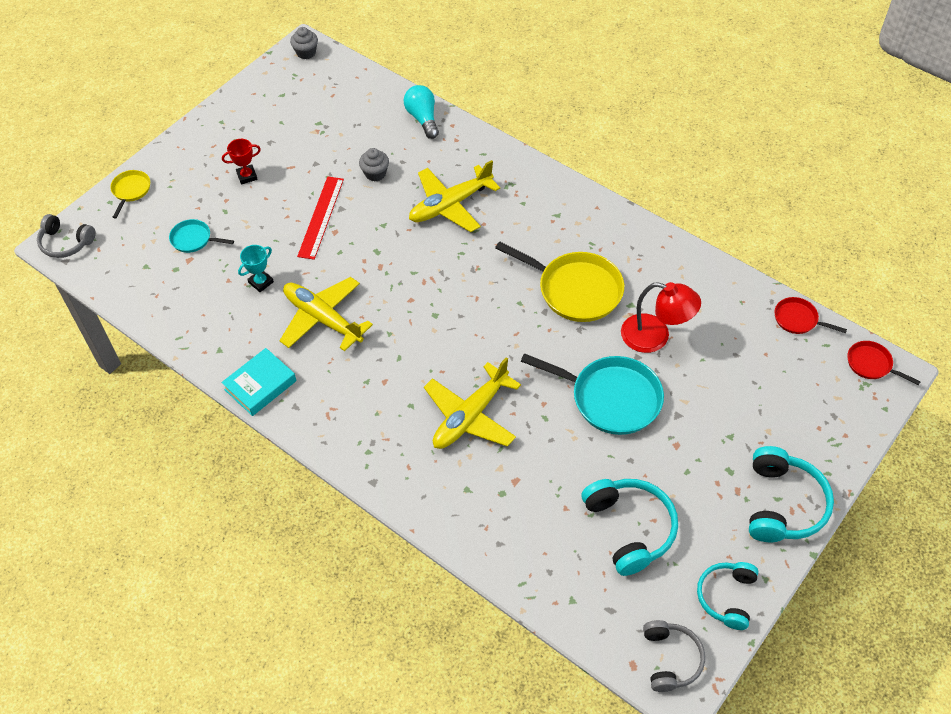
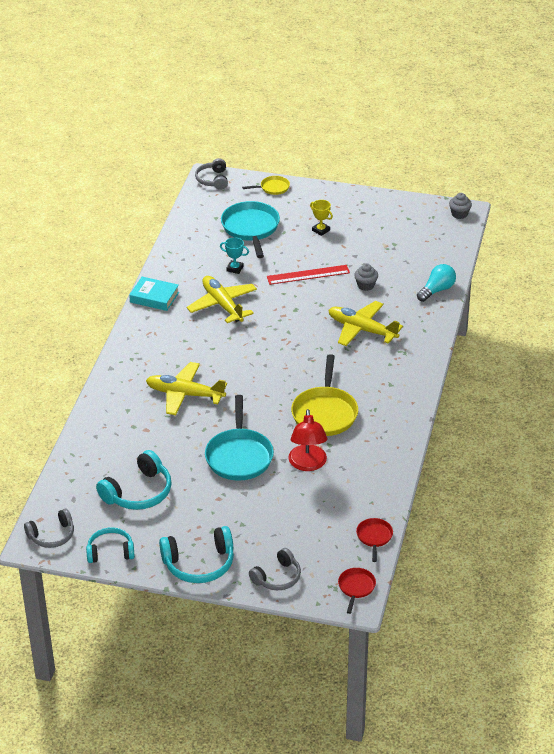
camera: 65 degrees right, 15 degrees down
(194, 239) = (251, 228): turquoise pan -> turquoise pan, size x1.96
(247, 176) = (321, 230): red trophy -> yellow trophy
(322, 319) = (222, 305): yellow plane -> yellow plane turned 45 degrees counterclockwise
(831, 432) = (277, 577): none -> grey headphones

